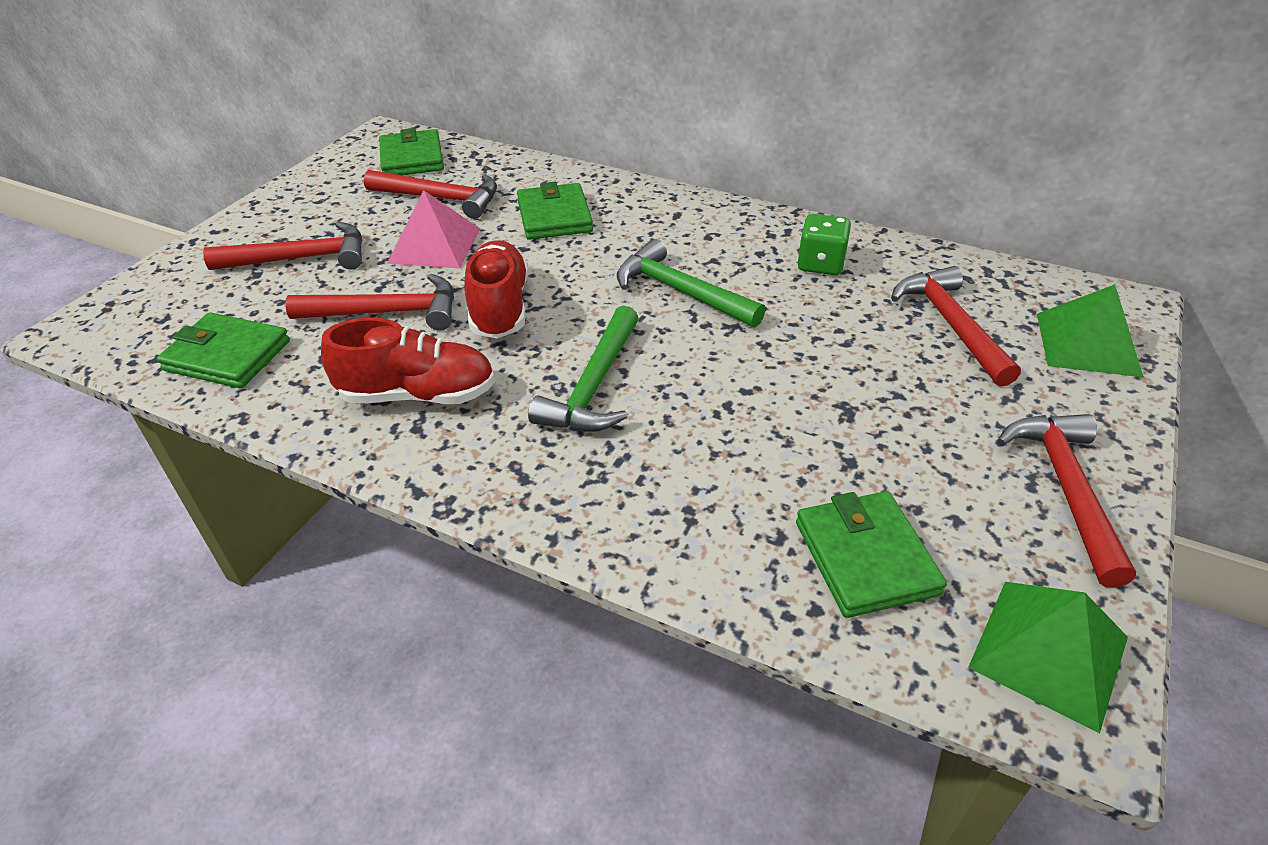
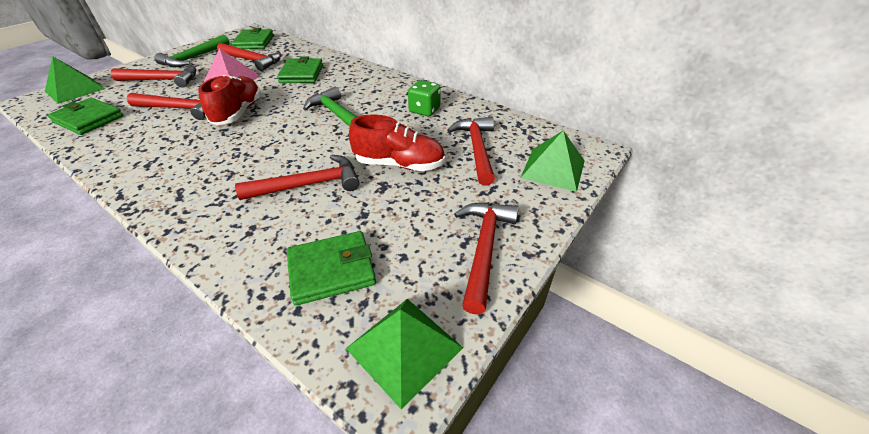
camera: 10 degrees right, 0 degrees up
(142, 298) = (75, 90): none -> green pyramid
(418, 395) = (162, 149): red shoe -> red shoe (399, 164)
(594, 386) = (254, 156): green hammer -> green hammer (194, 58)
(726, 424) = (309, 185): none -> red hammer
(865, 558) = (331, 270): green wallet -> green wallet turned 75 degrees clockwise

